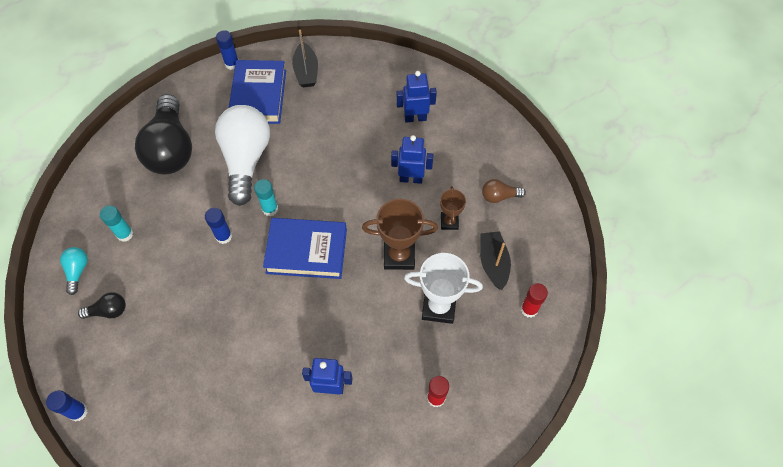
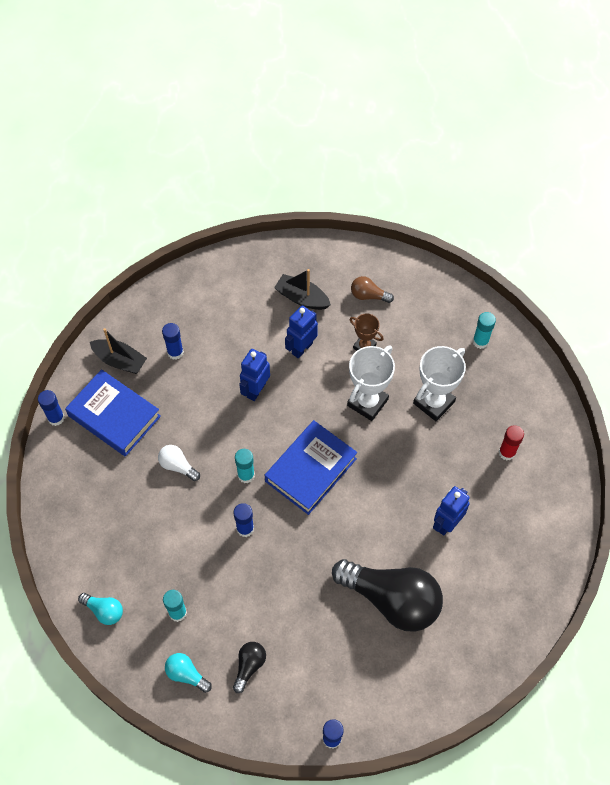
camera: 55 degrees left, 0 degrees up
(99, 186) = (104, 611): none -> turquoise light bulb
(171, 149) = (112, 524): black light bulb -> black light bulb (392, 600)
(246, 159) = (177, 466): white light bulb -> white light bulb, size x0.44
(340, 100) = (175, 352): none -> blue glue stick
(399, 256) = (367, 402): brown trophy -> white trophy
(415, 118) = (243, 306): blue robot -> blue robot (256, 390)
(493, 263) = (424, 339): black boat -> black boat (302, 298)
(499, 196) = (368, 295): brown light bulb -> brown light bulb turned 75 degrees clockwise
(529, 309) = (480, 341): red glue stick -> turquoise glue stick

